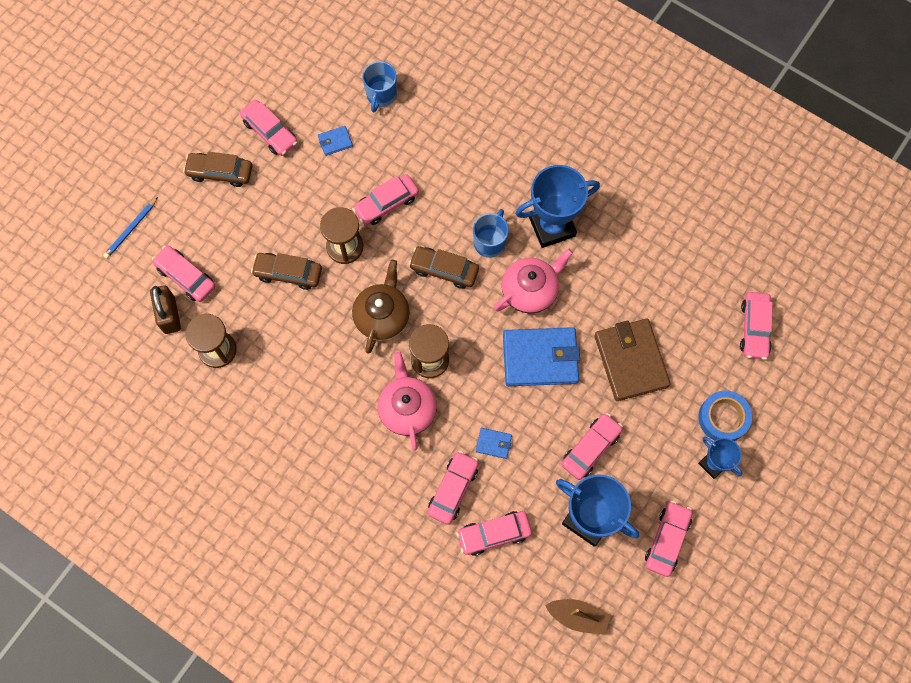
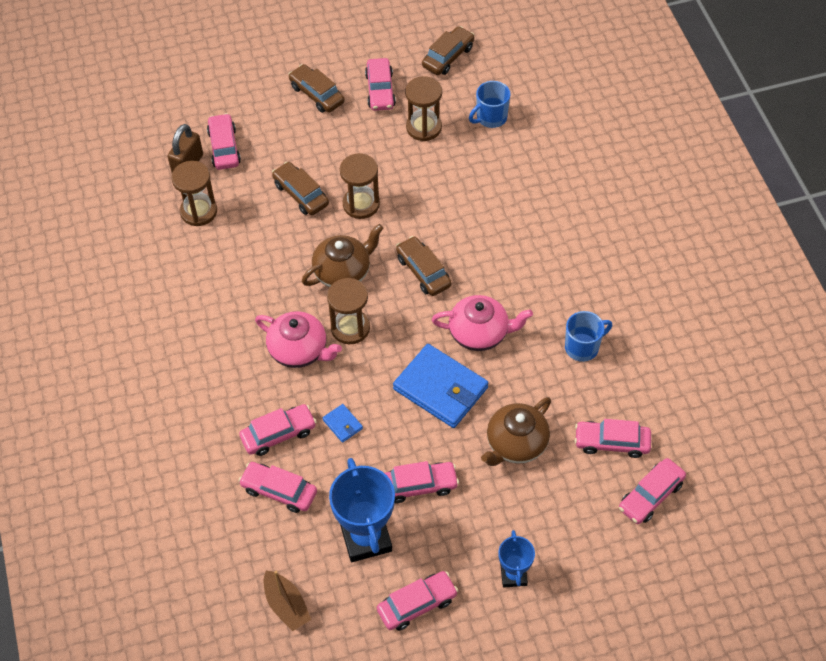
camera: 40 degrees right, 15 degrees down
(131, 229) = (216, 91): blue pencil -> none
(299, 62) = (448, 57): none -> brown car
(335, 141) = (424, 127): blue wallet -> brown hourglass
(386, 203) = (422, 195): pink car -> pink car (611, 442)
(407, 408) = (299, 350): pink teapot -> pink teapot turned 90 degrees clockwise
(490, 242) = (480, 276): blue mug -> blue mug (583, 347)
(552, 226) = (542, 298): blue trophy -> none
(631, 361) = (515, 444): brown wallet -> brown teapot
(723, 418) = (556, 546): blue tape -> none

